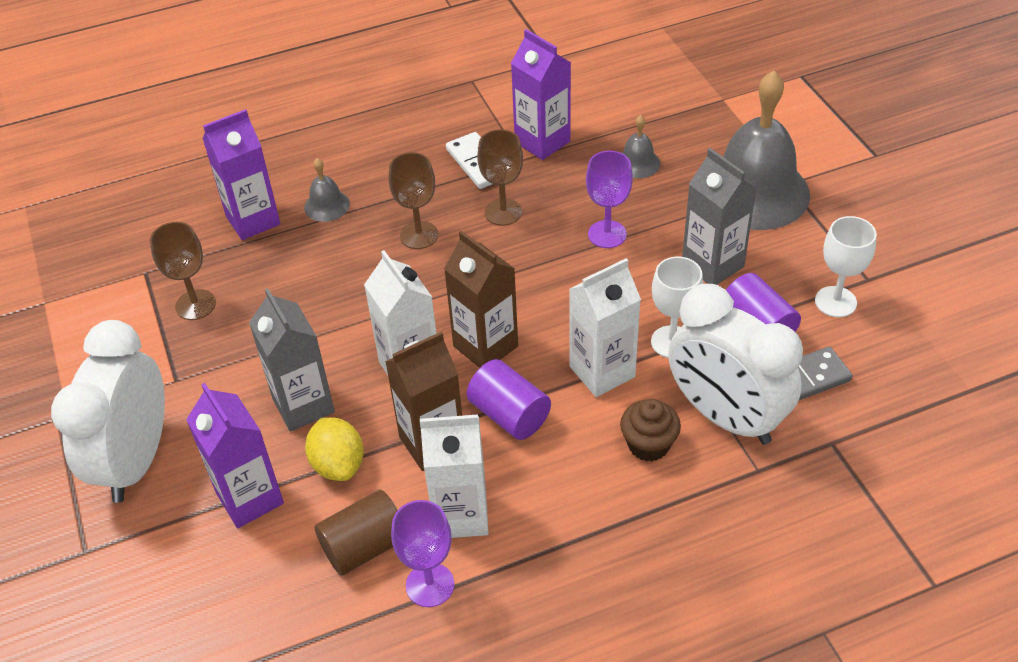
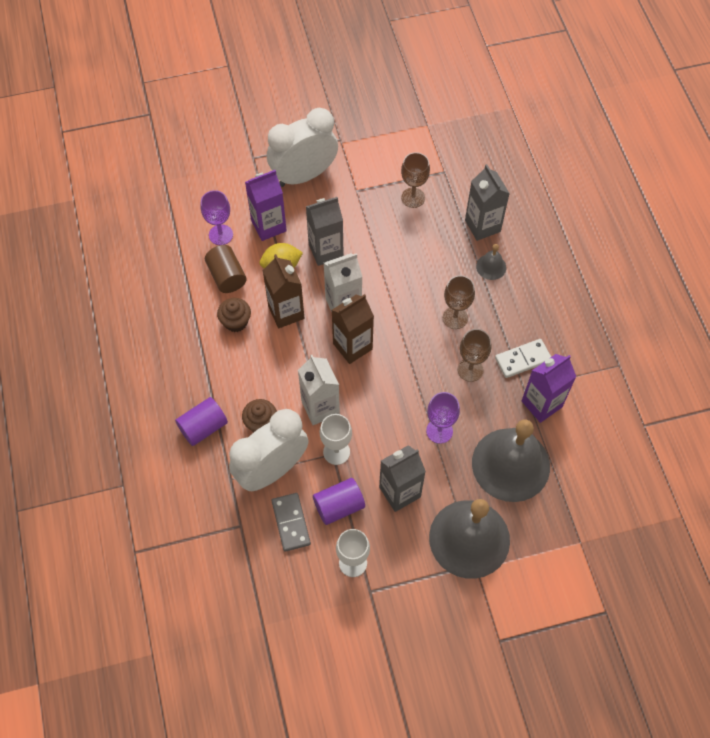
camera: 95 degrees right, 15 degrees up
(136, 461) = (304, 175): white clock -> white clock turned 45 degrees counterclockwise
(253, 220) = (482, 226): purple carton -> grey carton
(430, 585) = (197, 304): purple goblet -> purple goblet (221, 235)
(461, 515) = (236, 322): white carton -> brown cupcake
(509, 415) = (298, 353): purple cylinder -> purple cylinder (203, 427)
(637, 163) = (511, 464): grey bell -> grey bell, size x2.36

